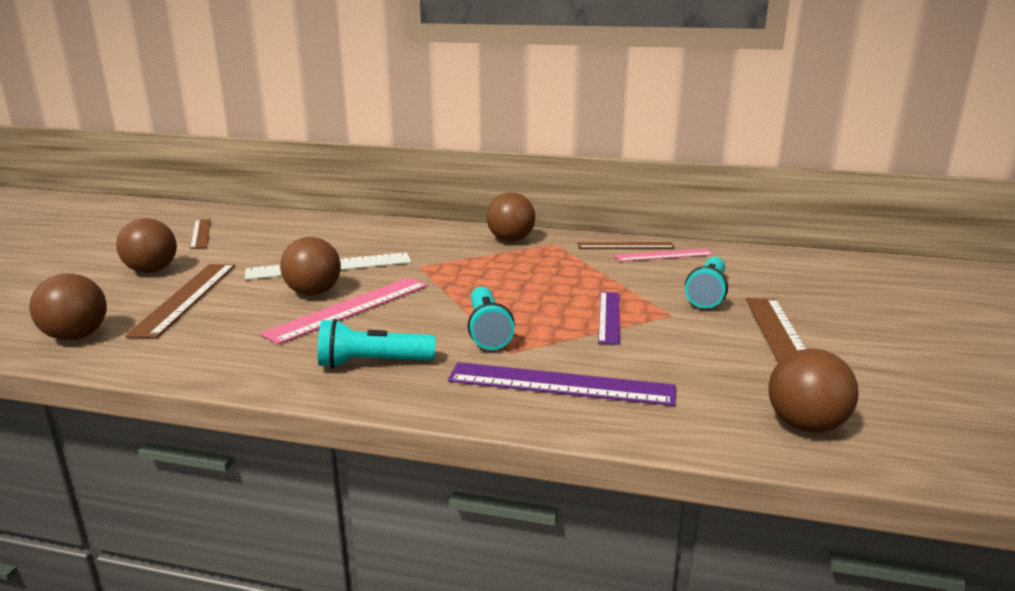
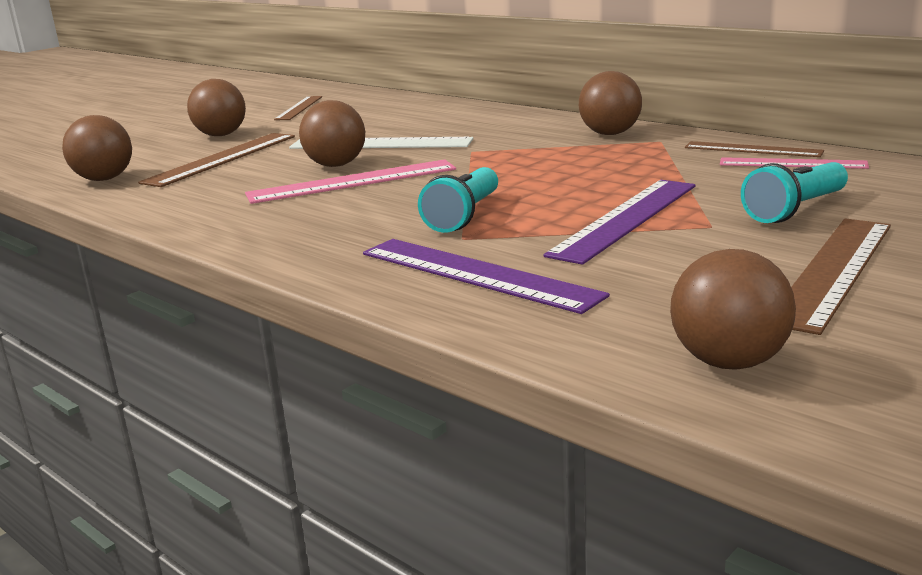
camera: 30 degrees right, 0 degrees up
(372, 363) = (312, 229): turquoise flashlight -> none
(609, 317) = (625, 219): purple ruler -> purple ruler, size x1.56

